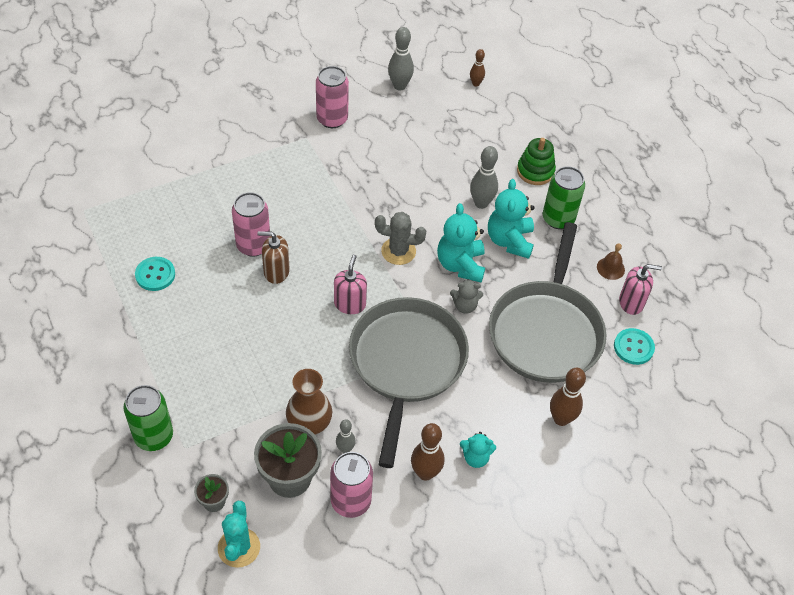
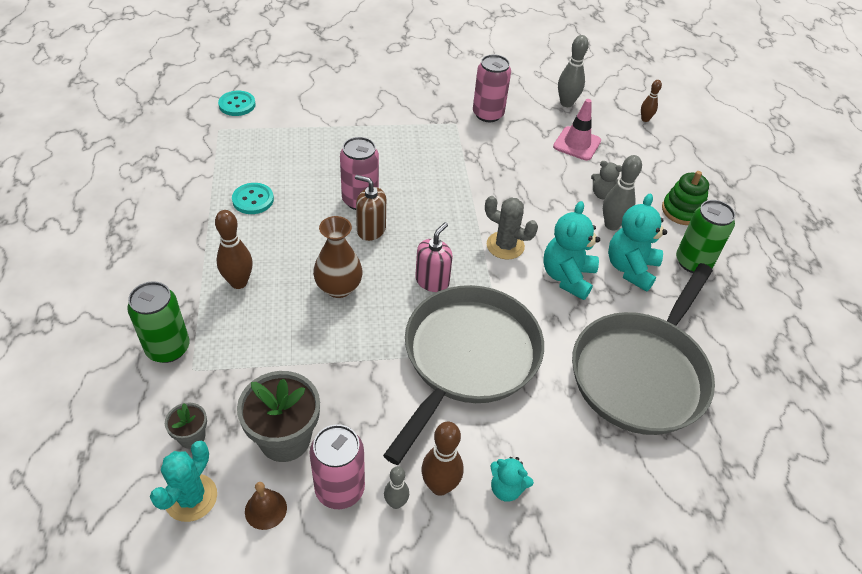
camera: 20 degrees right, 5 degrees down
(309, 423) = (334, 387): brown vase -> brown vase (338, 287)
(345, 449) = (360, 428): grey bowling pin -> grey bowling pin (396, 503)
(424, 128) = (577, 144): none -> pink traffic cone
(465, 306) = (556, 319): grey teddy bear -> grey teddy bear (602, 194)
(561, 419) = (627, 477): brown bowling pin -> brown bowling pin (239, 282)
(610, 268) = (740, 328): brown bell -> brown bell (265, 509)
(631, 302) = (755, 372): pink soap dispenser -> none
(633, 347) = (744, 423): turquoise button -> turquoise button (237, 104)

